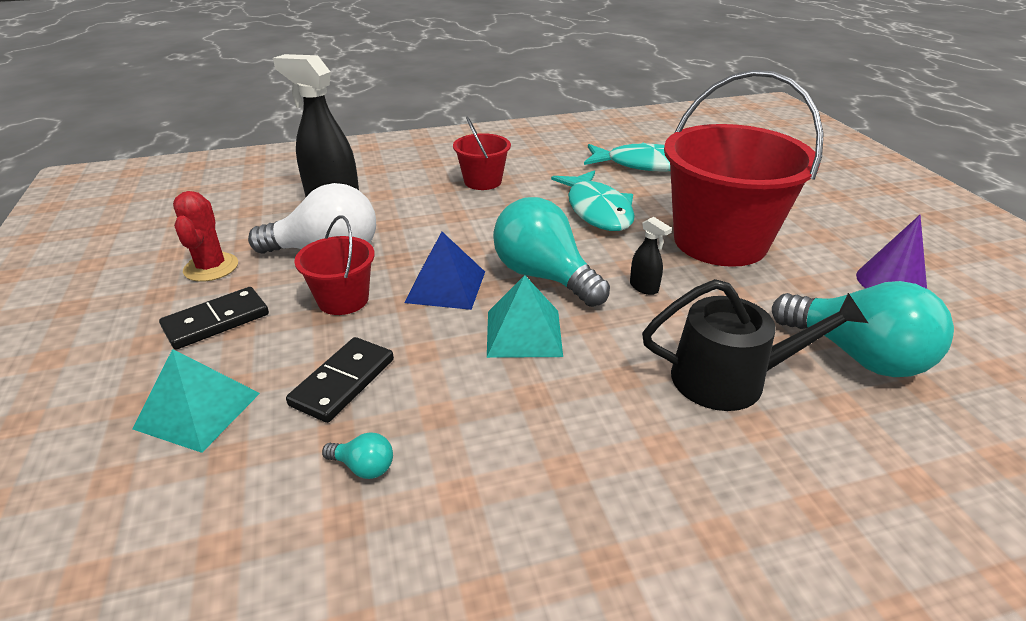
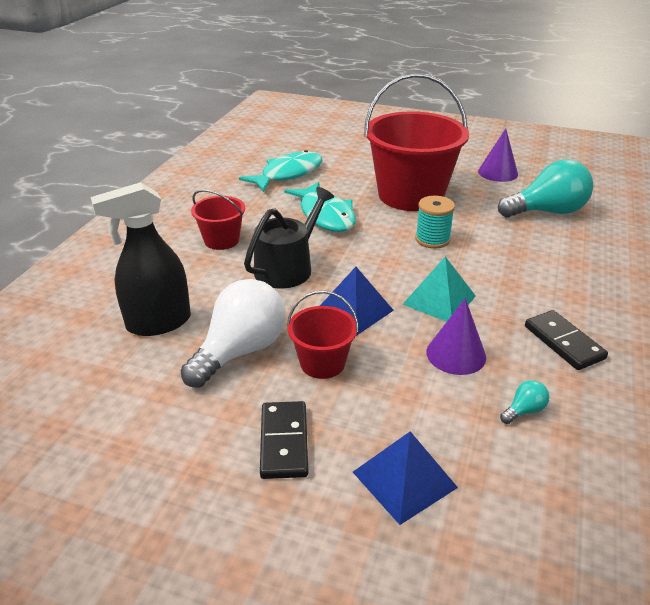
camera: 55 degrees left, 0 degrees up
(198, 410) = (404, 479): turquoise pyramid -> blue pyramid
(211, 267) = (185, 426): red cactus -> none
(343, 382) = (428, 394): black domino -> black domino (563, 342)
(430, 379) = (456, 354): none -> purple cone
(544, 276) = (383, 267): turquoise light bulb -> none
(597, 210) = (325, 215): turquoise fish -> turquoise fish turned 45 degrees clockwise
(644, 287) = (432, 239): black spray bottle -> turquoise spool
(730, 378) = (537, 253): black watering can -> black watering can (288, 267)

